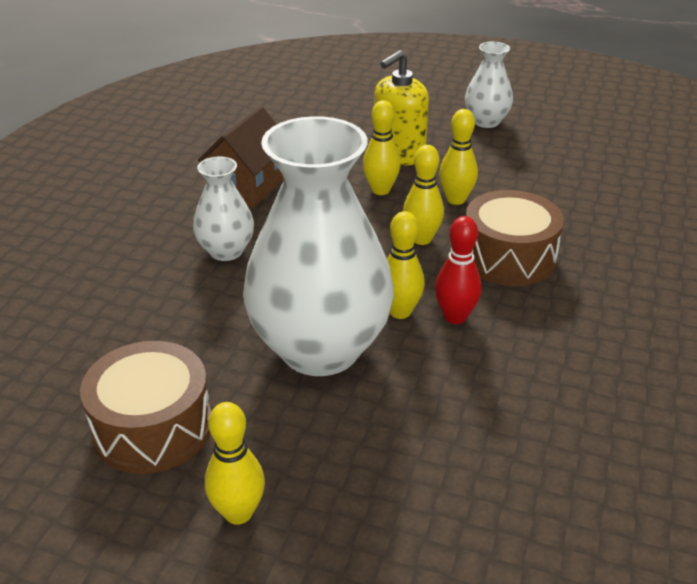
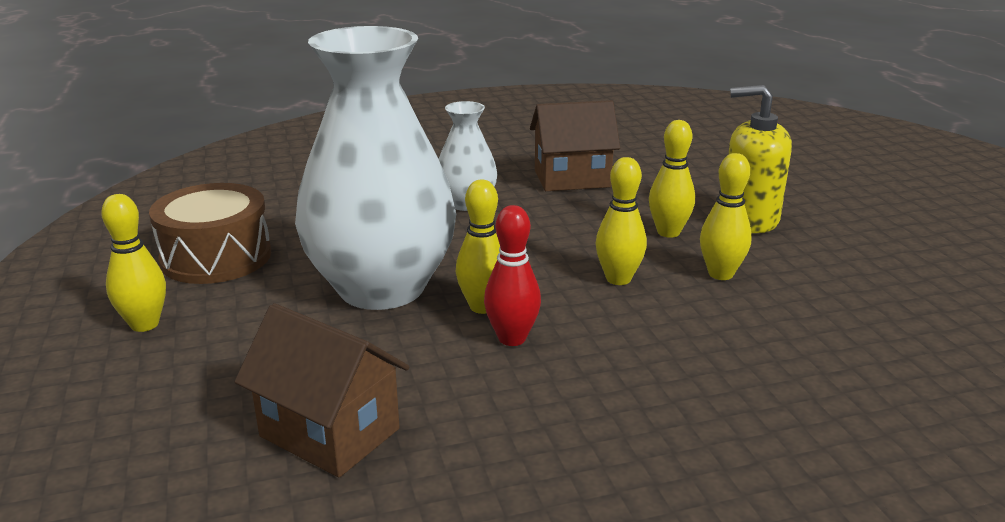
camera: 55 degrees right, 10 degrees down
(486, 121) = (911, 241): white vase -> none
(504, 449) = (330, 432): none -> brown house
(508, 257) = (662, 337): brown drum -> none

